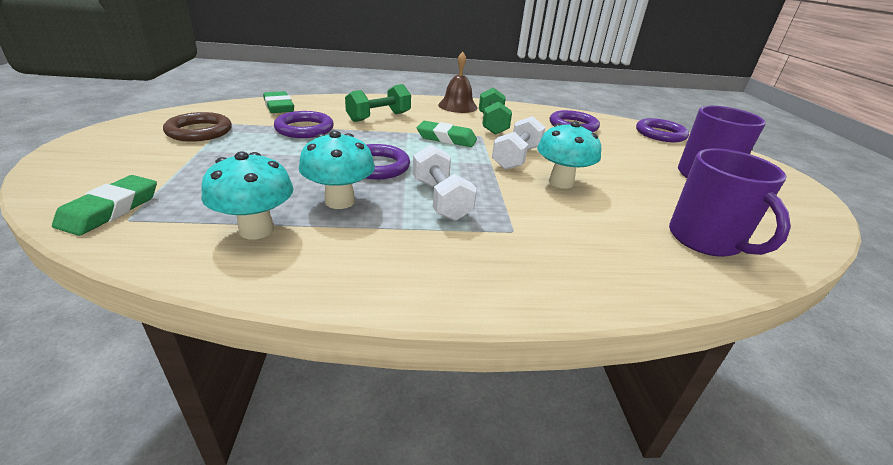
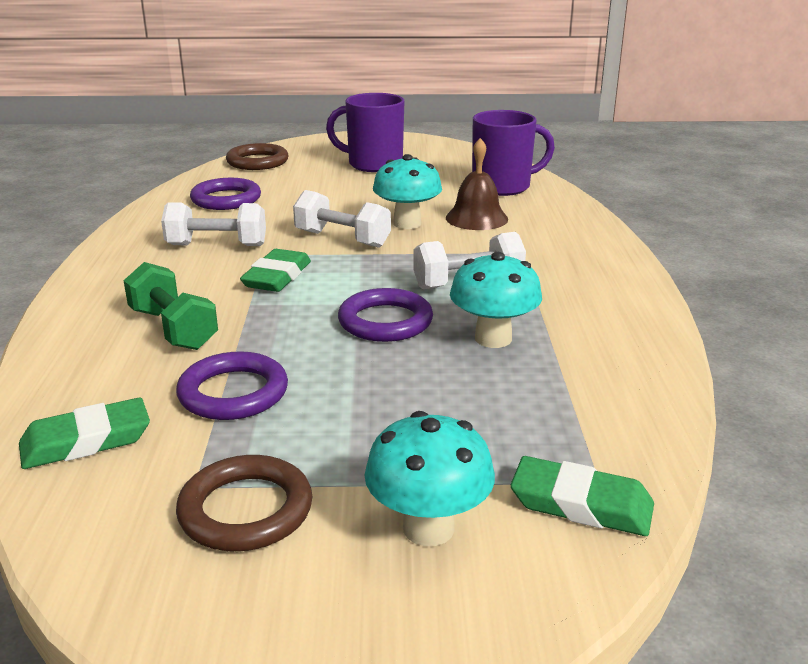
camera: 85 degrees left, 5 degrees down
(256, 230) = (579, 381): turquoise mushroom -> turquoise mushroom (428, 528)
(457, 106) = (122, 266): brown bell -> brown bell (476, 218)
(492, 124) = (217, 245): green dumbbell -> white dumbbell
(660, 134) = (257, 162): purple ring -> brown ring

